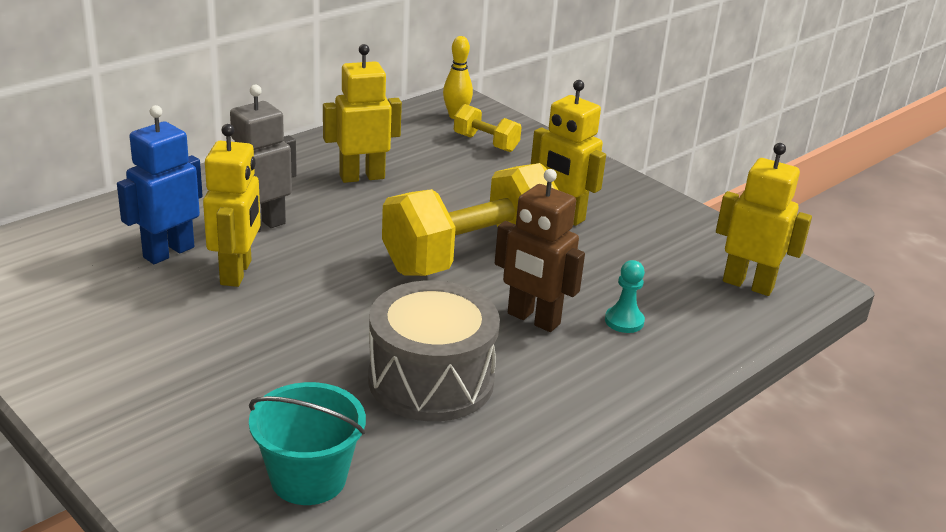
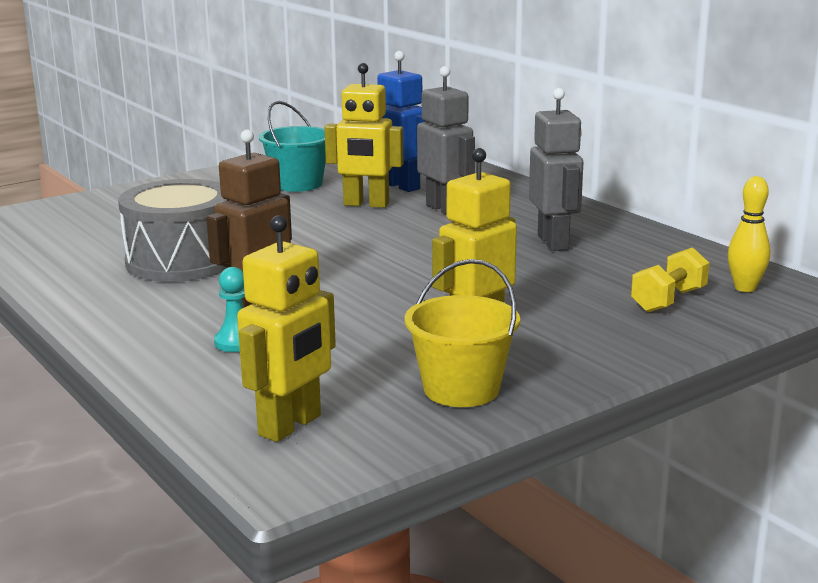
camera: 100 degrees right, 10 degrees down
(308, 478) = (91, 226): turquoise bucket -> turquoise bucket (298, 184)
(362, 177) = (553, 242): yellow robot -> grey robot
(470, 256) = (382, 281): yellow dumbbell -> none
(663, 222) = (461, 389): none -> yellow bucket

